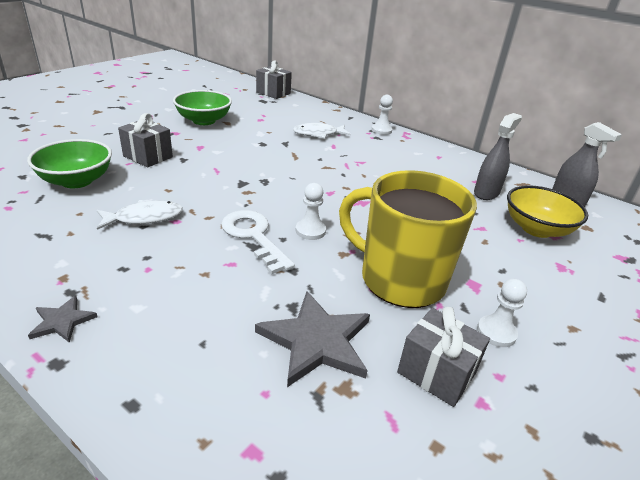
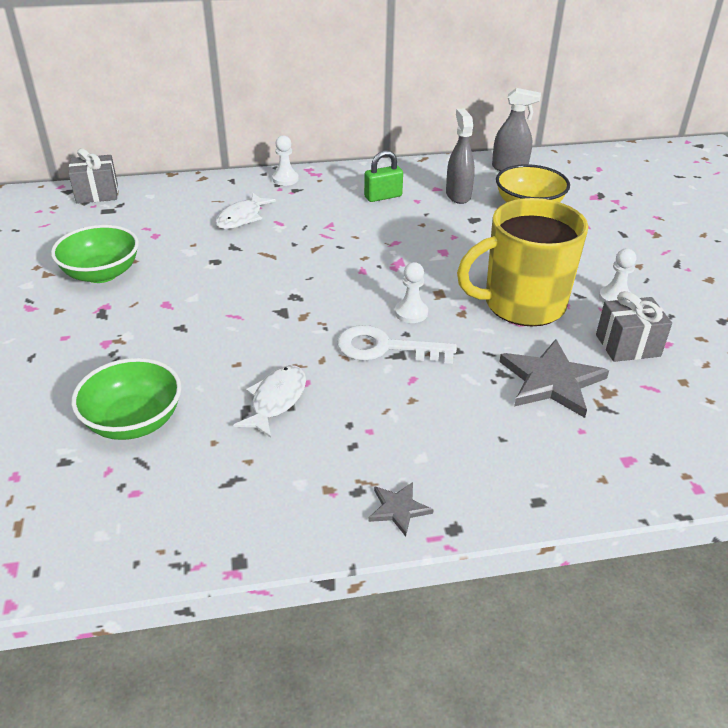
camera: 45 degrees left, 5 degrees up
(148, 156) = (141, 349): grey gift -> none
(426, 166) = (383, 197): none -> green padlock

